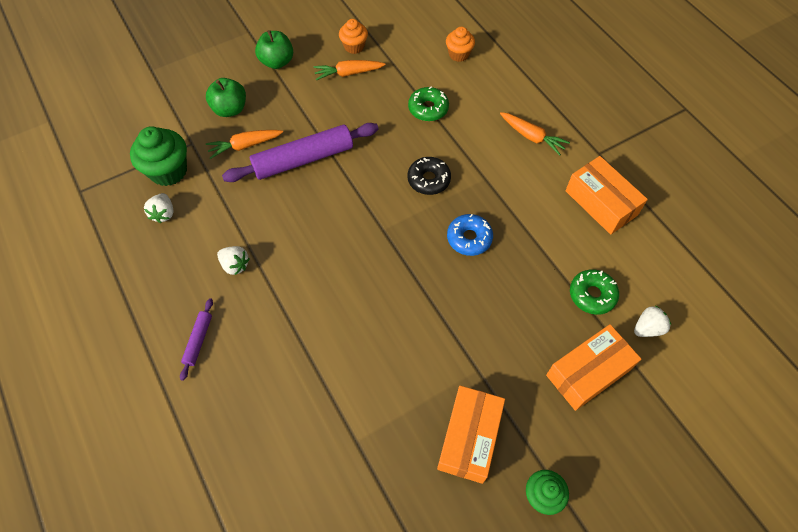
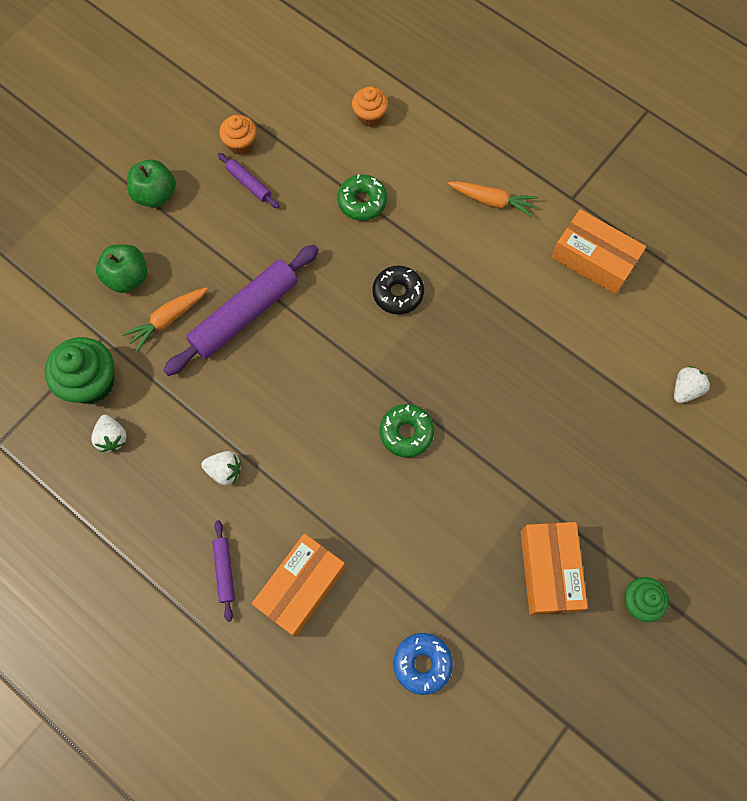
camera: 20 degrees left, 10 degrees up
(348, 73) = (249, 183): orange carrot -> purple rolling pin
(469, 238) = (468, 350): blue donut -> blue donut (422, 663)
(588, 372) = (642, 459): orange box -> orange box (301, 587)
(592, 295) = (618, 371): green donut -> green donut (406, 433)

